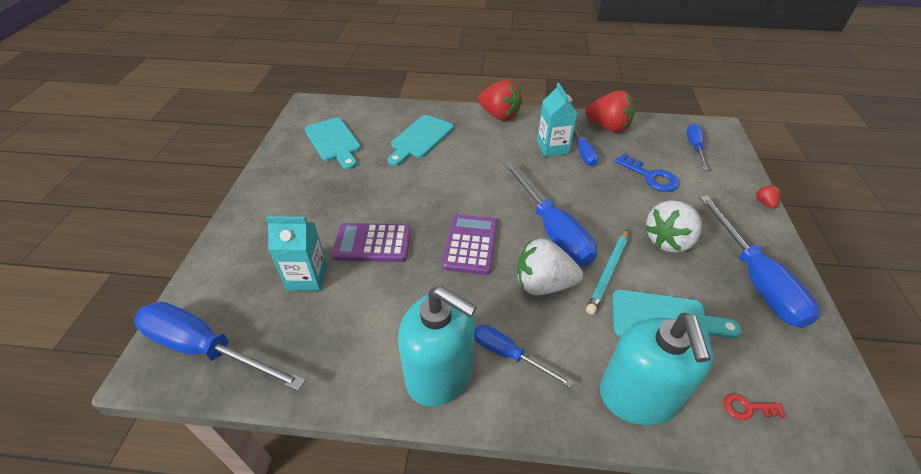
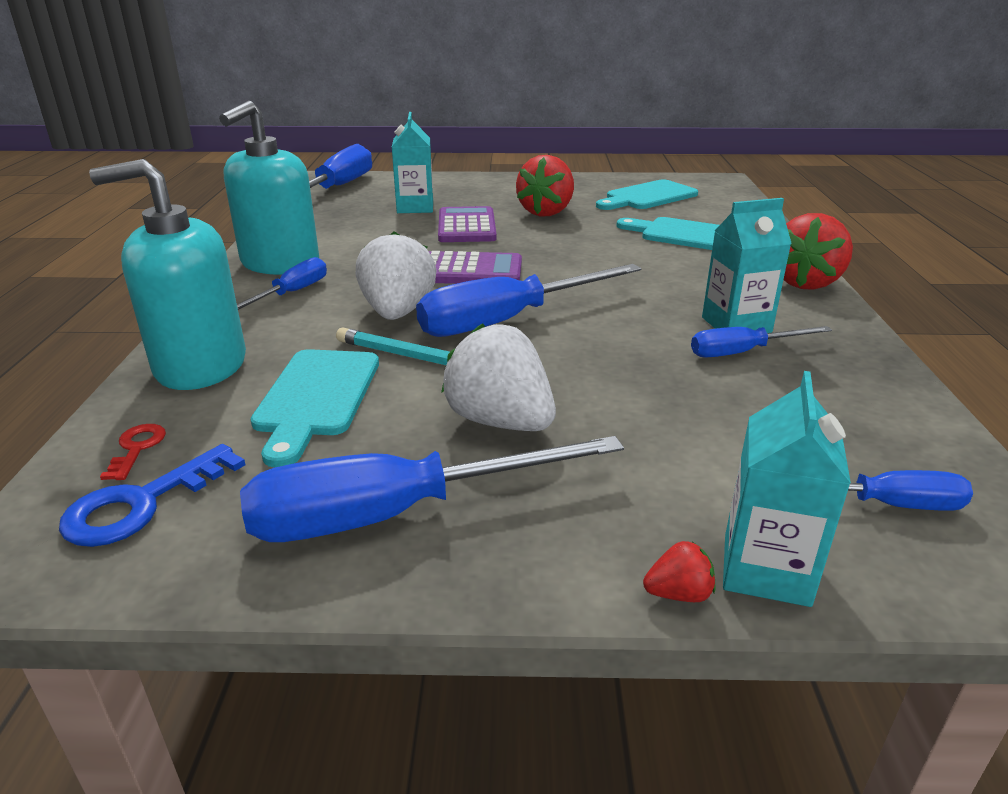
camera: 85 degrees right, 15 degrees down
(608, 127) = (867, 384): red strawberry -> red strawberry (546, 212)
(651, 176) = (703, 422): blue key -> blue key (141, 504)
(742, 181) = (766, 569): none -> turquoise carton

